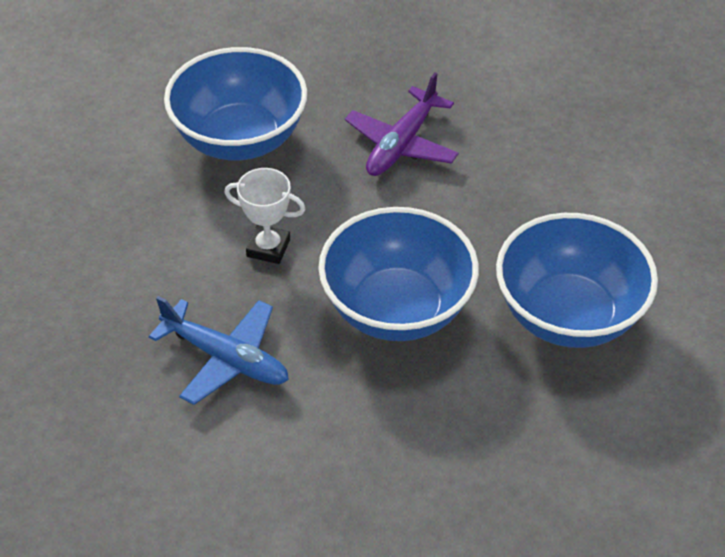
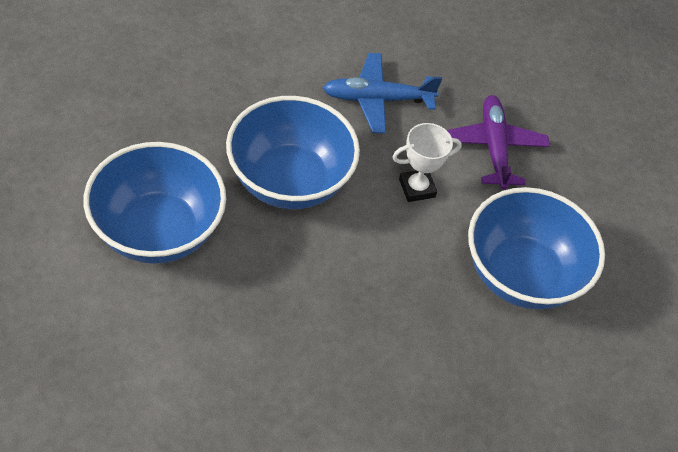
camera: 140 degrees right, 5 degrees up
(402, 144) = (389, 336): purple plane -> purple plane (494, 147)

